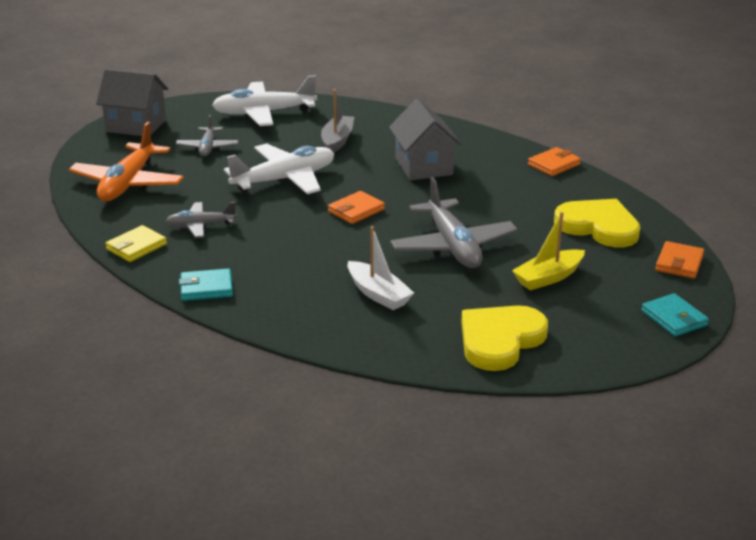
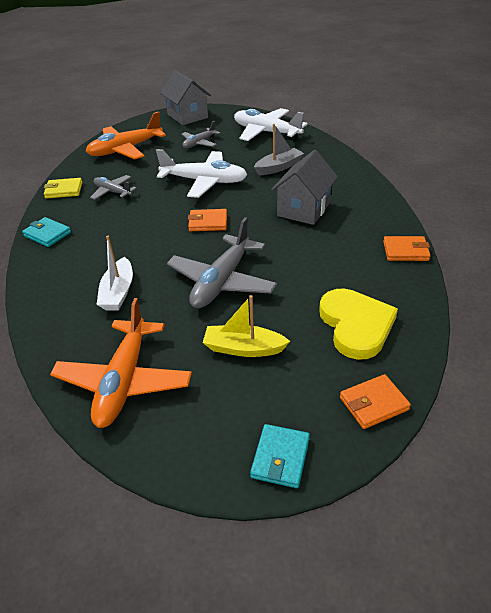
camera: 45 degrees right, 10 degrees up
(500, 340) = (124, 381): yellow heart -> orange plane

